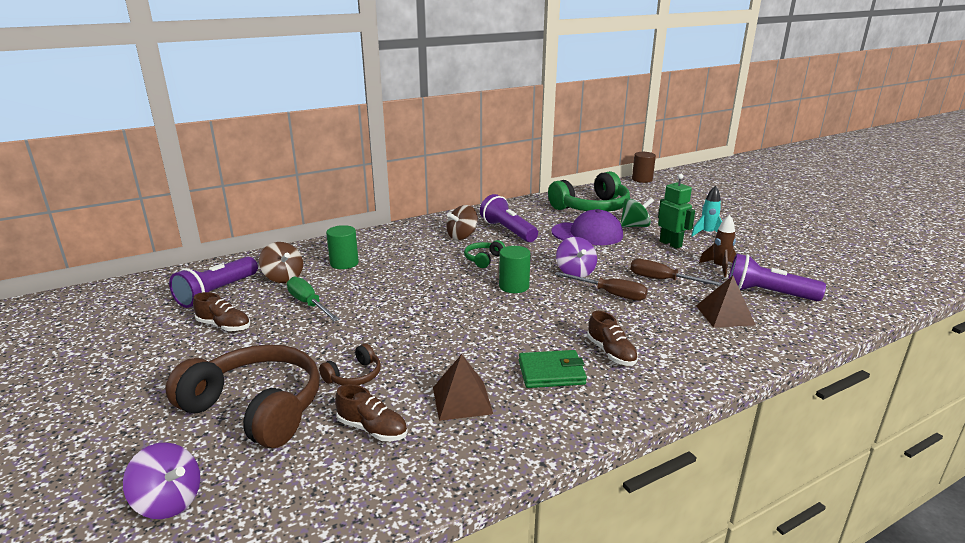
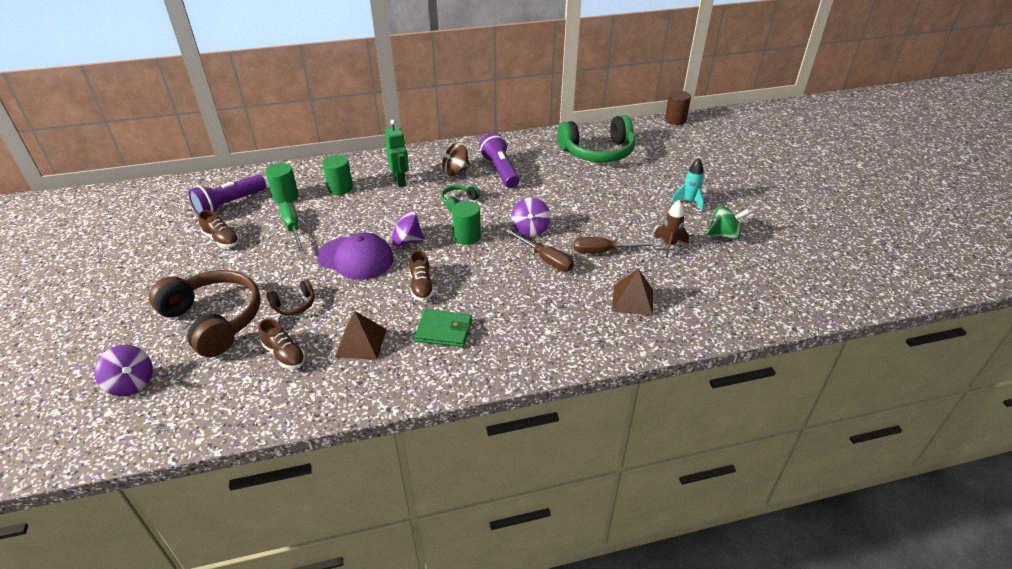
camera: 15 degrees right, 15 degrees up
(283, 278) = (285, 196): brown spinning top -> green cylinder
(450, 299) = (406, 241): none -> purple spinning top
(587, 234) = (571, 185): purple cap -> purple cap (356, 258)
(611, 353) = (504, 321): brown shoe -> brown shoe (421, 286)
(635, 226) = (624, 182): green spinning top -> green spinning top (724, 235)
(663, 280) = (604, 251): brown screwdriver -> brown screwdriver turned 45 degrees counterclockwise
(670, 244) = (643, 209): green robot -> green robot (400, 181)
(767, 294) = (691, 283): purple flashlight -> none

